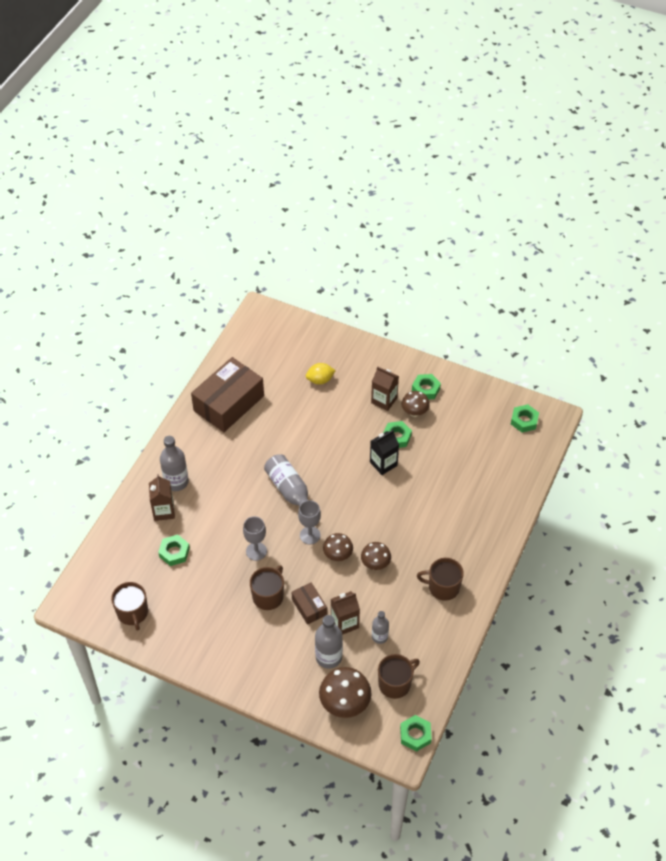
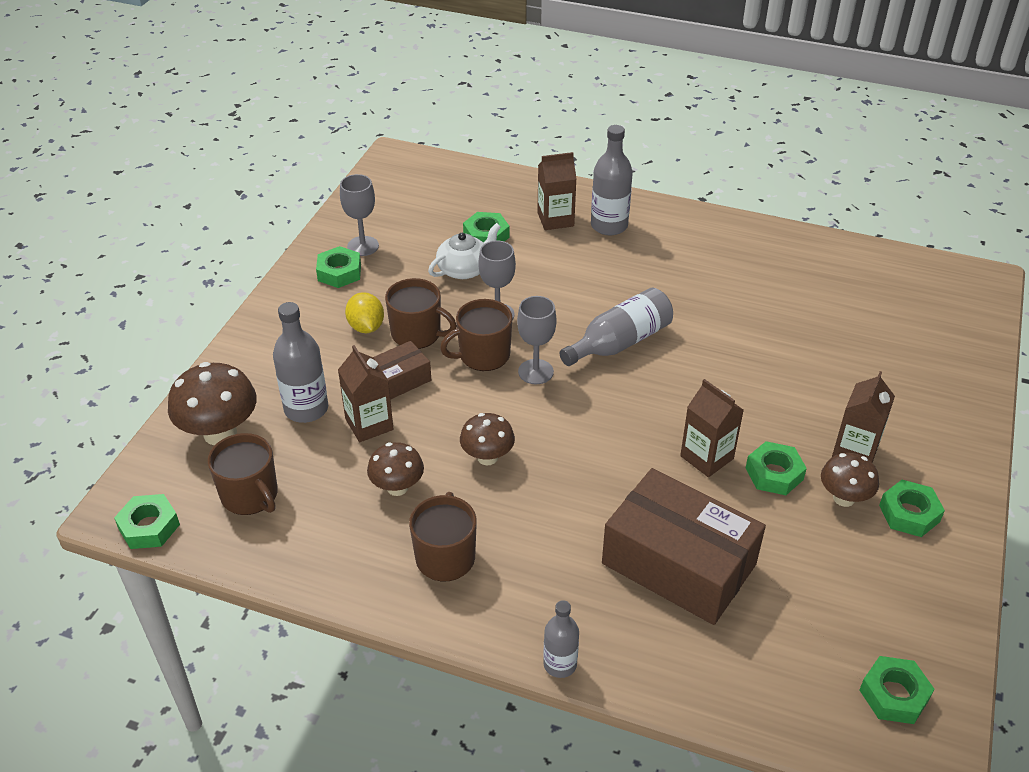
camera: 85 degrees right, 10 degrees down
(132, 613) = (385, 210): brown mug -> brown mug (483, 355)
(172, 627) = (363, 246): none -> grey goblet
(199, 641) = (339, 272): none -> green nut
(208, 567) = (464, 269): none -> white teapot
(229, 403) = (773, 263): brown box -> brown box (678, 564)
(320, 380) = (866, 362): yellow lemon -> yellow lemon (366, 327)
(338, 555) = (500, 408): brown mushroom -> brown mushroom (397, 487)
(379, 637) = (342, 470): grey bottle -> grey bottle (560, 664)
(383, 464) = (706, 457): black carton -> brown carton

